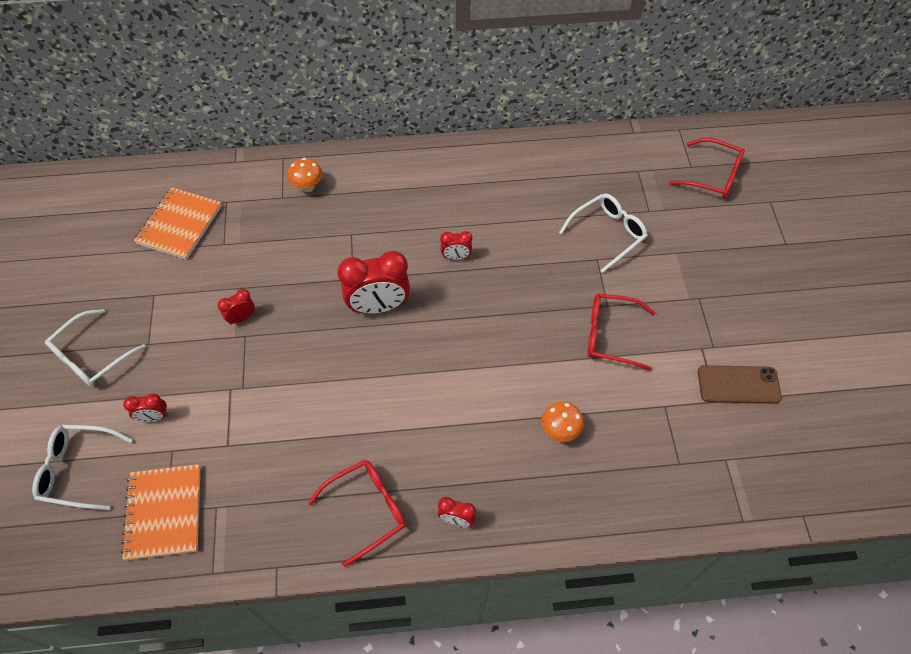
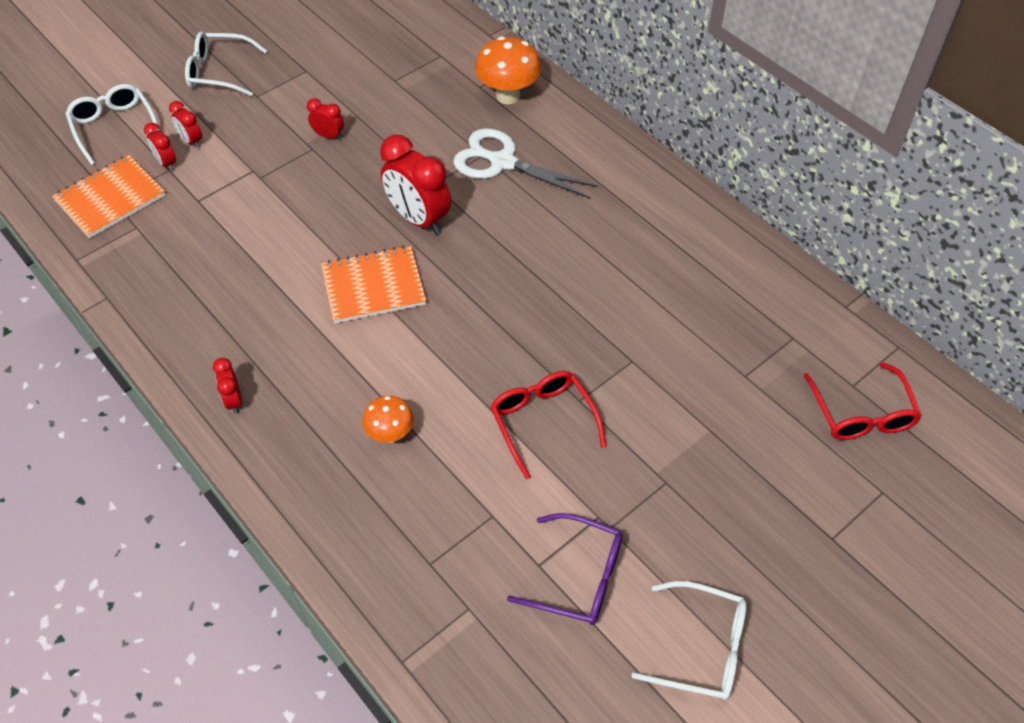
camera: 55 degrees right, 5 degrees down
(180, 225) = (389, 43): orange notebook -> orange notebook (373, 287)
(308, 187) = (508, 96): orange mushroom -> orange mushroom, size x1.63
(367, 509) = (200, 328): red glasses -> none
(369, 227) = (503, 162): none -> white scissors
(456, 257) = (527, 244): red clock -> red clock (166, 163)
(607, 234) = (675, 353): white glasses -> white glasses (702, 648)
(738, 385) = (578, 577): brown phone -> purple glasses

